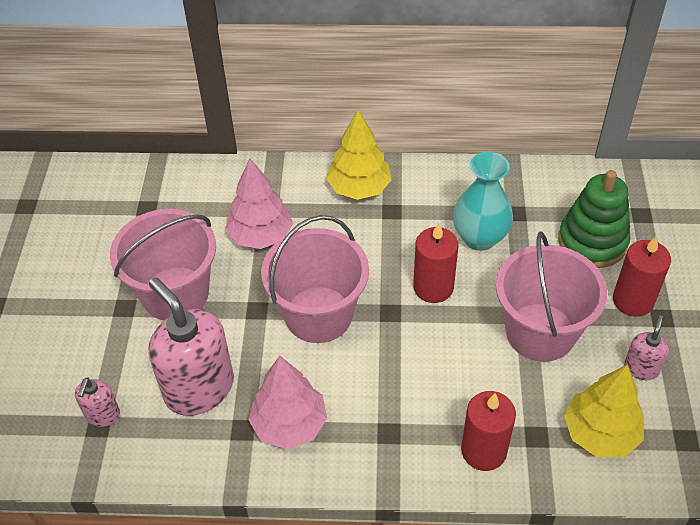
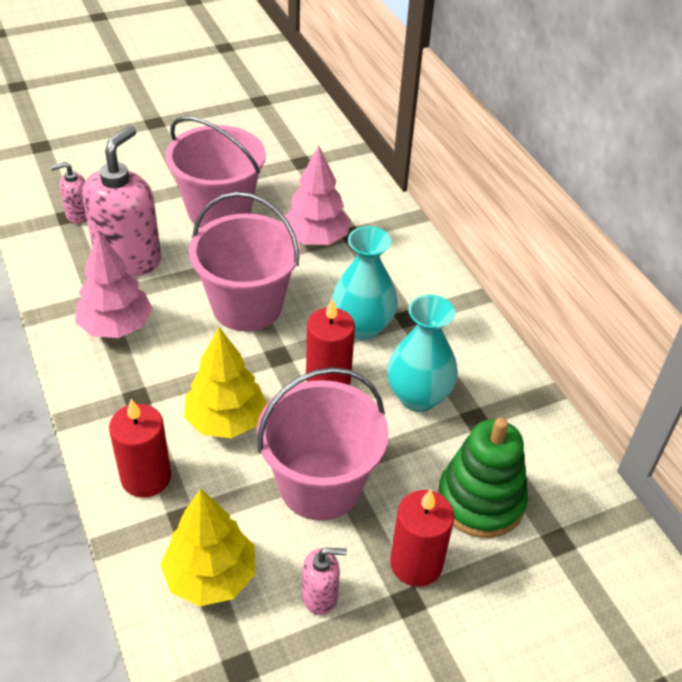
camera: 60 degrees right, 5 degrees down
(359, 188) = (420, 285): yellow tree -> yellow tree (226, 420)
(387, 244) = (362, 327): none -> turquoise vase

